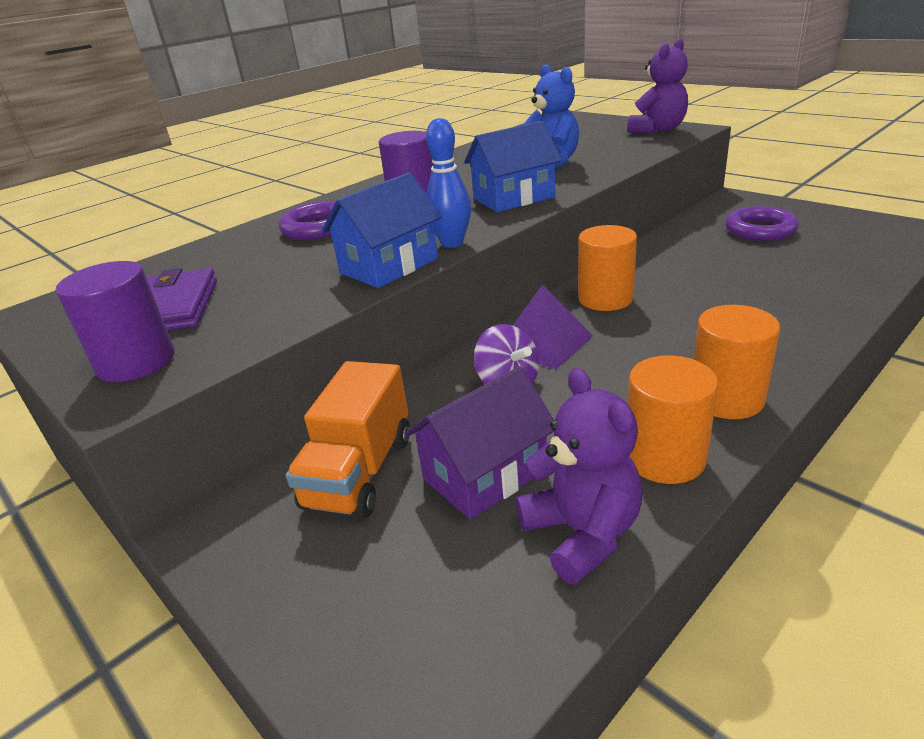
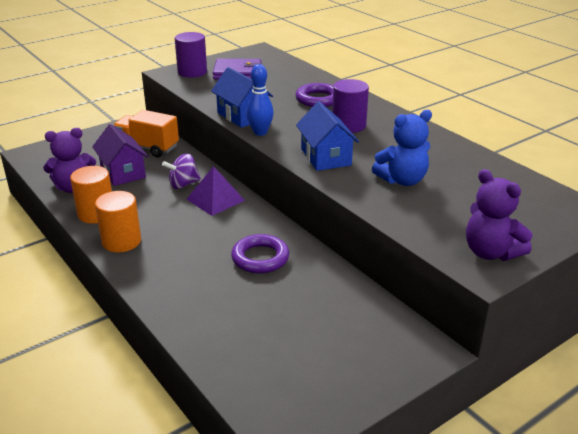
camera: 95 degrees right, 0 degrees up
(605, 298) = (255, 229): orange cylinder -> none
(760, 230) = (337, 335): purple ring -> purple ring (260, 258)

